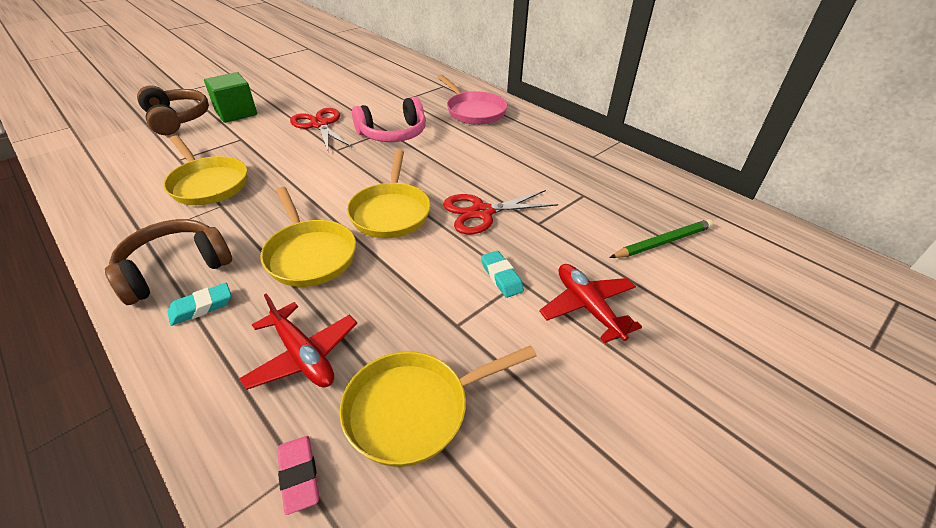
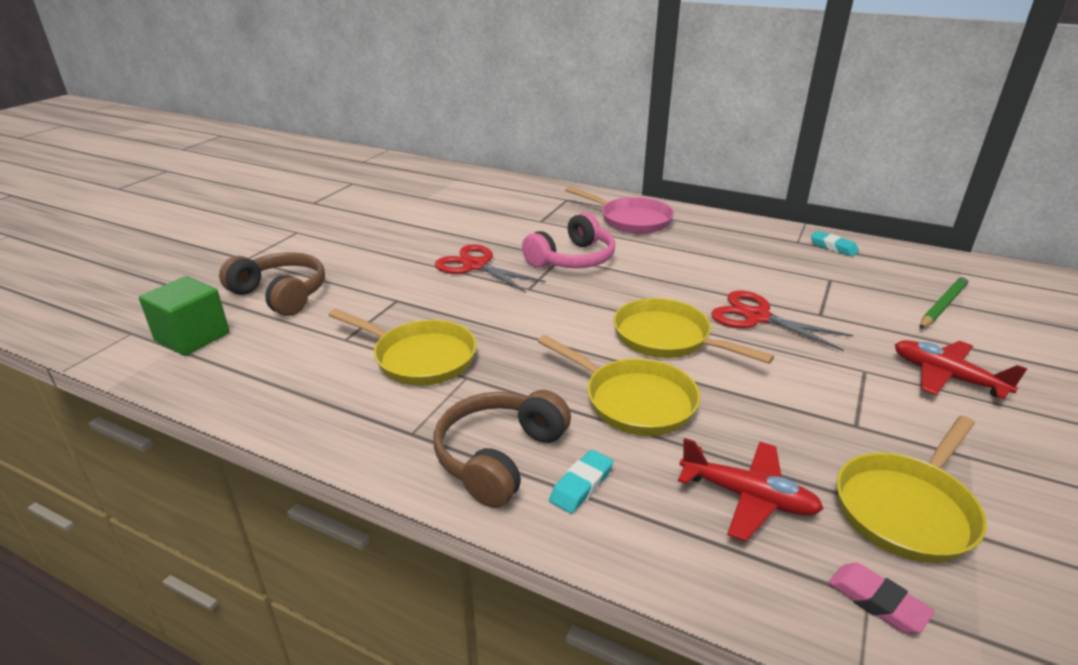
camera: 20 degrees left, 10 degrees down
(236, 113) = (352, 272): green cube -> green cube (192, 337)
(391, 212) = (667, 338): yellow pan -> yellow pan turned 150 degrees clockwise
(482, 212) = (757, 317): red scissors -> red scissors turned 75 degrees clockwise
(501, 277) = (844, 371): turquoise eraser -> turquoise eraser (833, 247)

